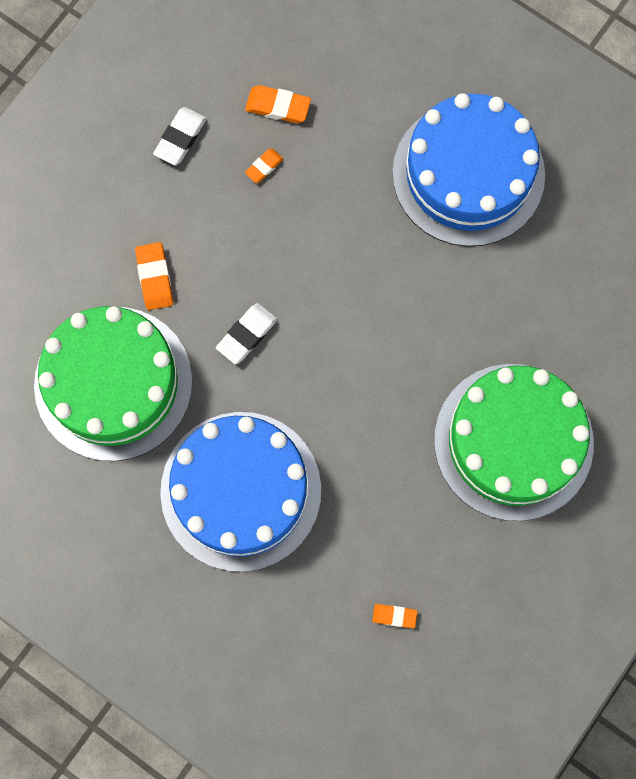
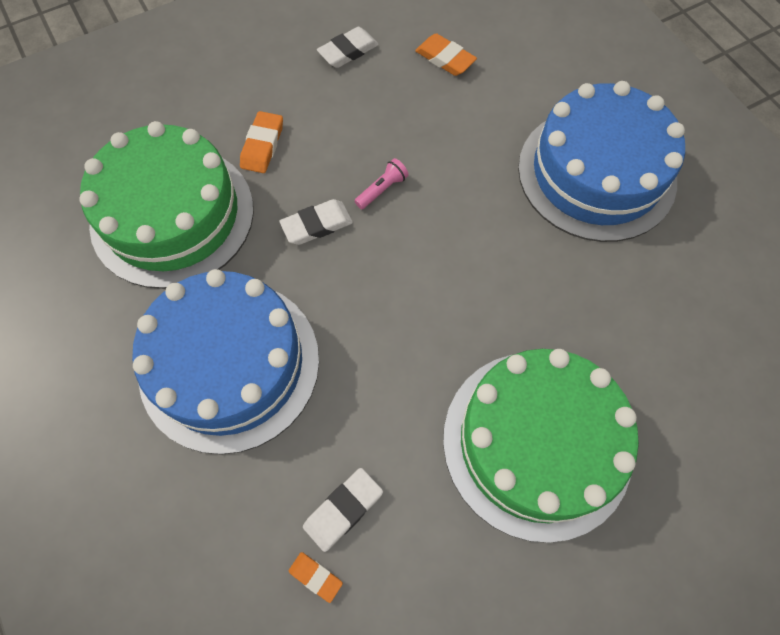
camera: 25 degrees right, 10 degrees down
(264, 167) = (408, 98): orange eraser -> none
(287, 274) = (382, 189): none -> pink flashlight
(390, 560) = (343, 510): none -> white eraser

